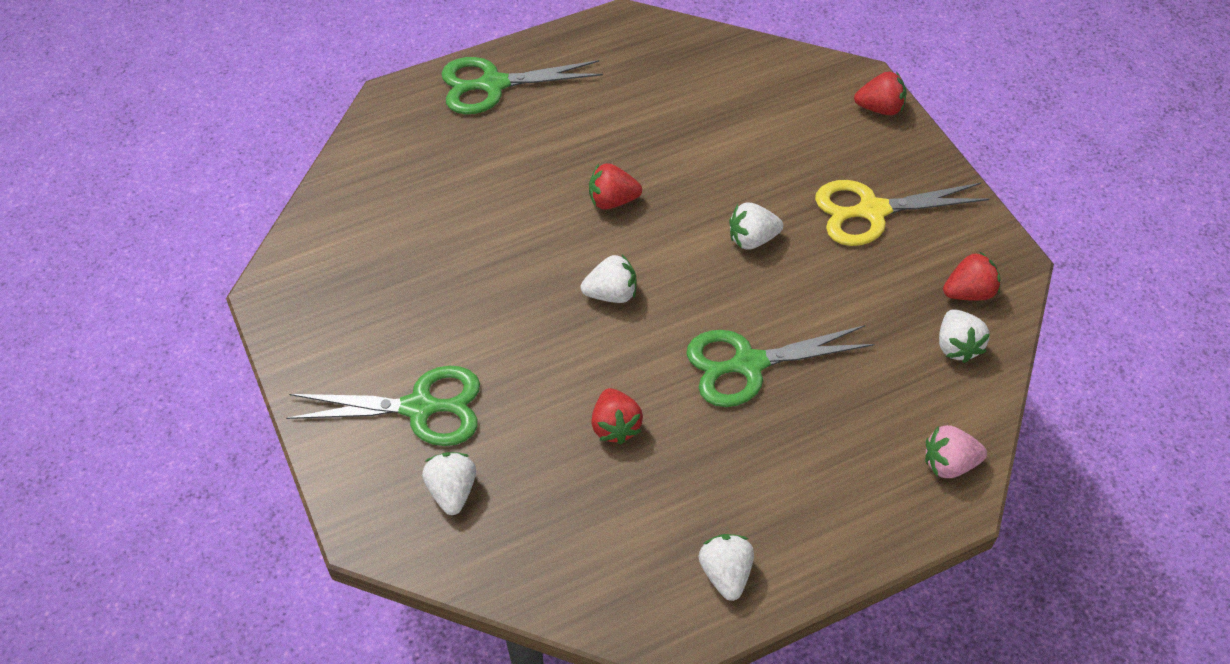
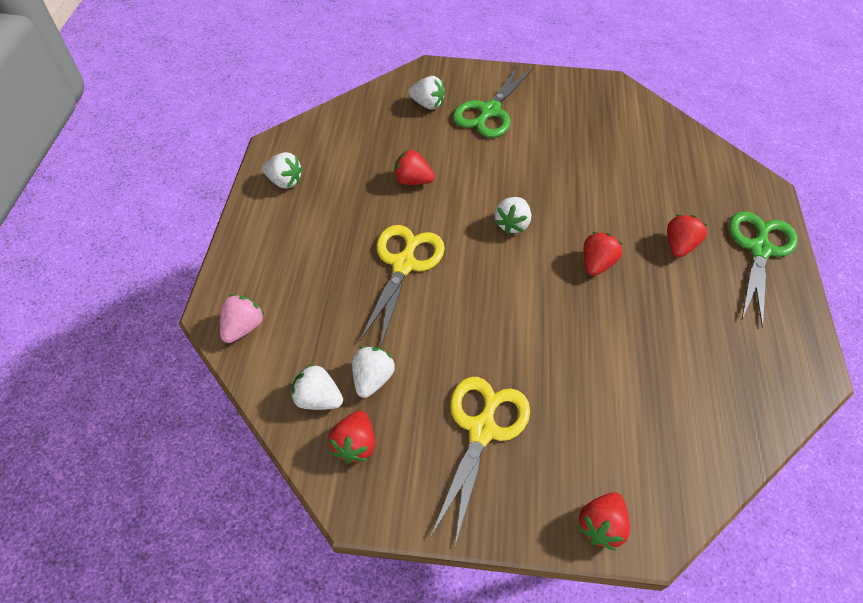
camera: 120 degrees right, 0 degrees up
(535, 144) = (679, 246): none -> red strawberry
(748, 364) = (403, 264): green scissors -> yellow scissors
(752, 239) = (507, 327): white strawberry -> white strawberry (372, 378)

